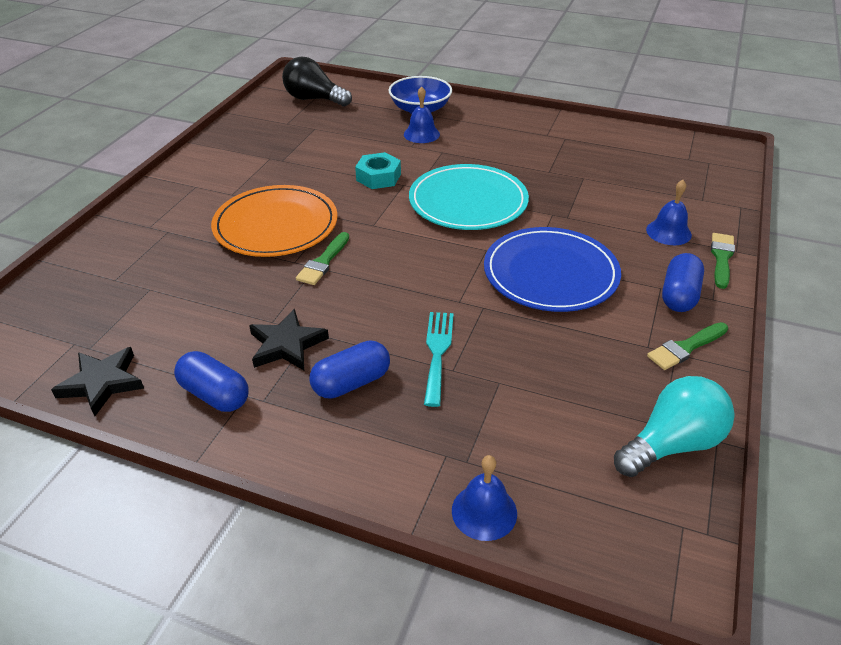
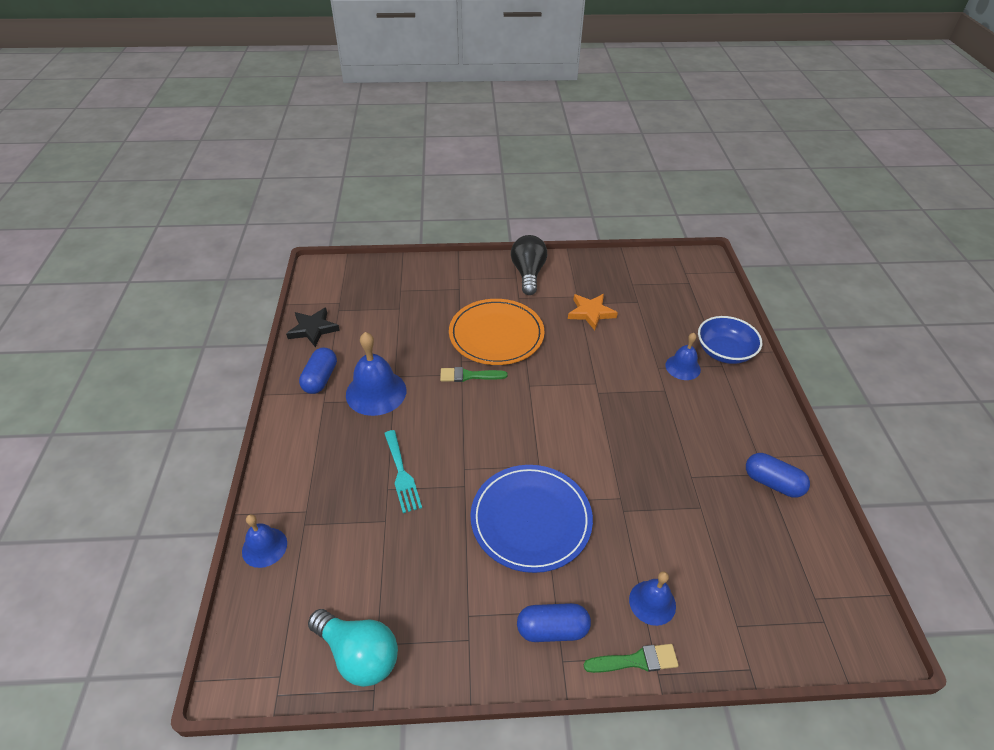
camera: 65 degrees right, 5 degrees up
(286, 345) = (376, 392): black star -> blue bell
(303, 158) = (591, 313): none -> orange star
(314, 99) = (681, 283): black light bulb -> black light bulb (528, 274)
(351, 383) = (353, 438): blue capsule -> blue capsule (772, 483)
(378, 177) = (595, 364): turquoise nut -> none
(437, 352) = (401, 474): turquoise fork -> turquoise fork turned 90 degrees clockwise
(468, 201) = (599, 432): turquoise plate -> none
(685, 348) = (479, 647): green brush -> none

